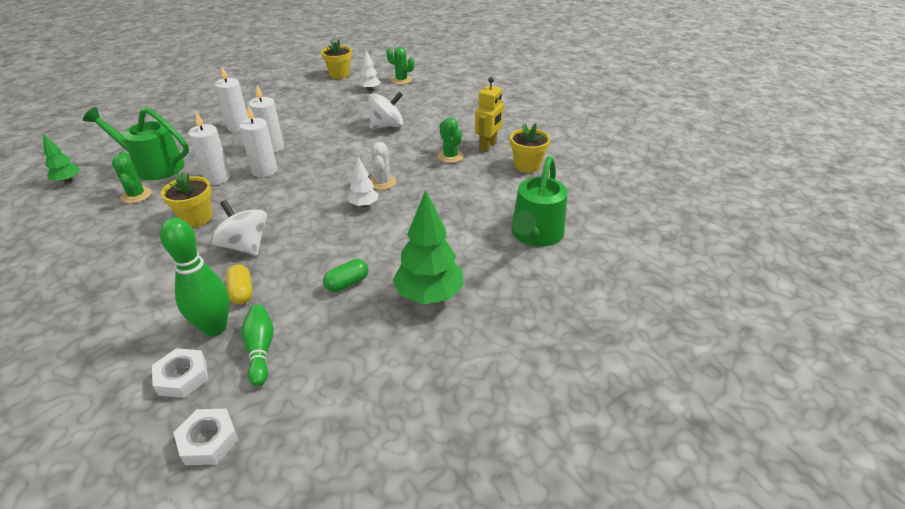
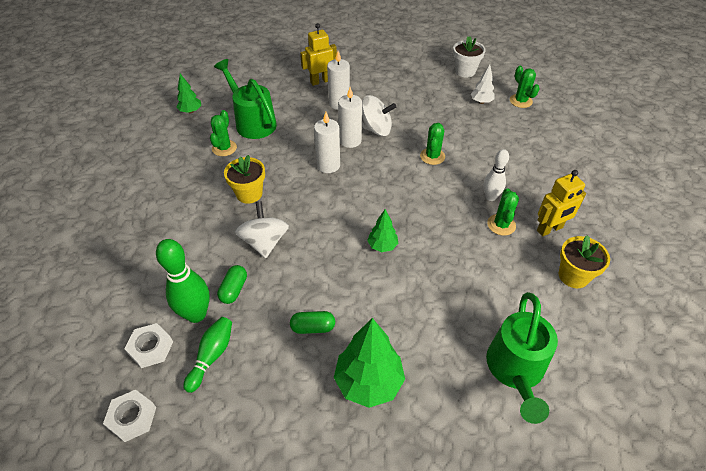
camera: 35 degrees right, 10 degrees up
(205, 117) = (320, 81): none -> yellow robot
(217, 178) = (289, 157): white candle -> none
(241, 292) = (234, 289): yellow capsule -> green capsule
(339, 75) = (465, 71): yellow flower pot -> white flower pot
(358, 134) = (432, 156): none -> green cactus
(364, 205) = (382, 246): white tree -> green tree
(382, 182) = (416, 227): white cactus -> none
(387, 126) = (466, 157): white spinning top -> white spinning top (376, 129)
(427, 143) = (490, 197): none -> white bowling pin
(535, 235) = (515, 371): green watering can -> green watering can turned 45 degrees counterclockwise

